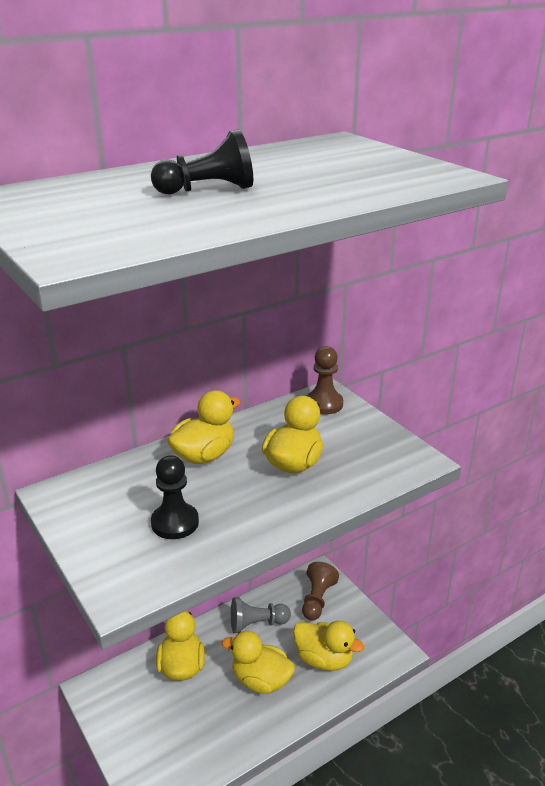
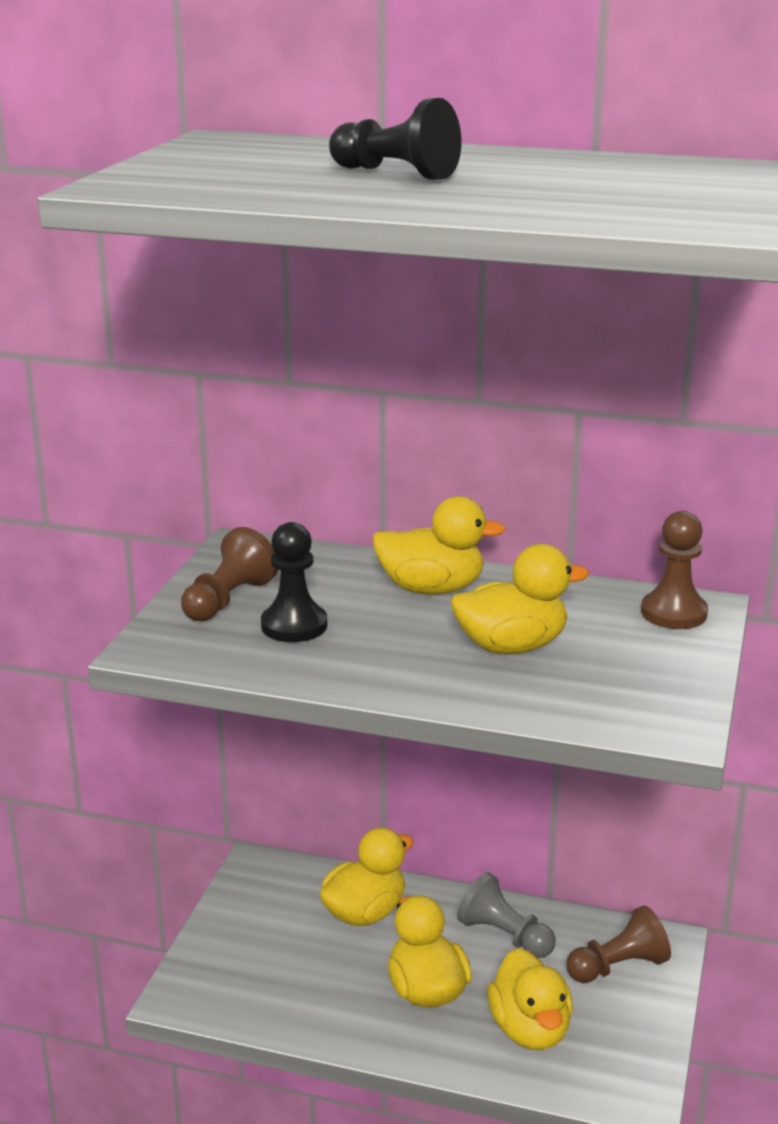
camera: 50 degrees right, 5 degrees down
(110, 532) = (228, 600): none -> brown pawn

